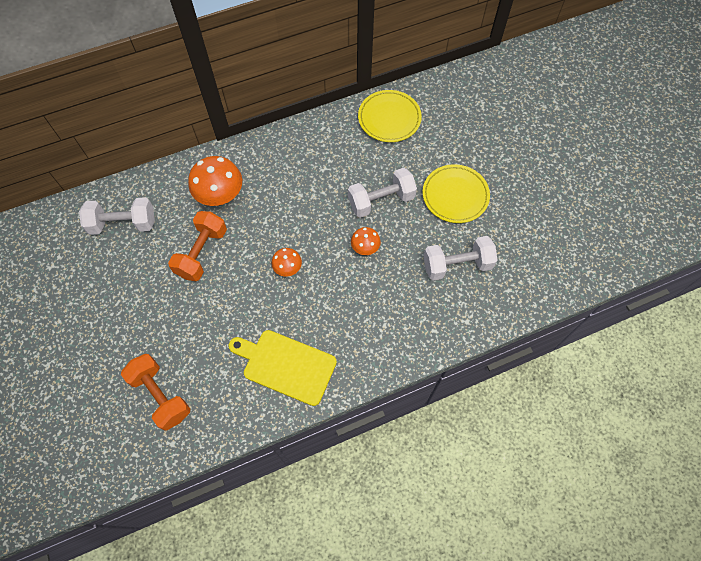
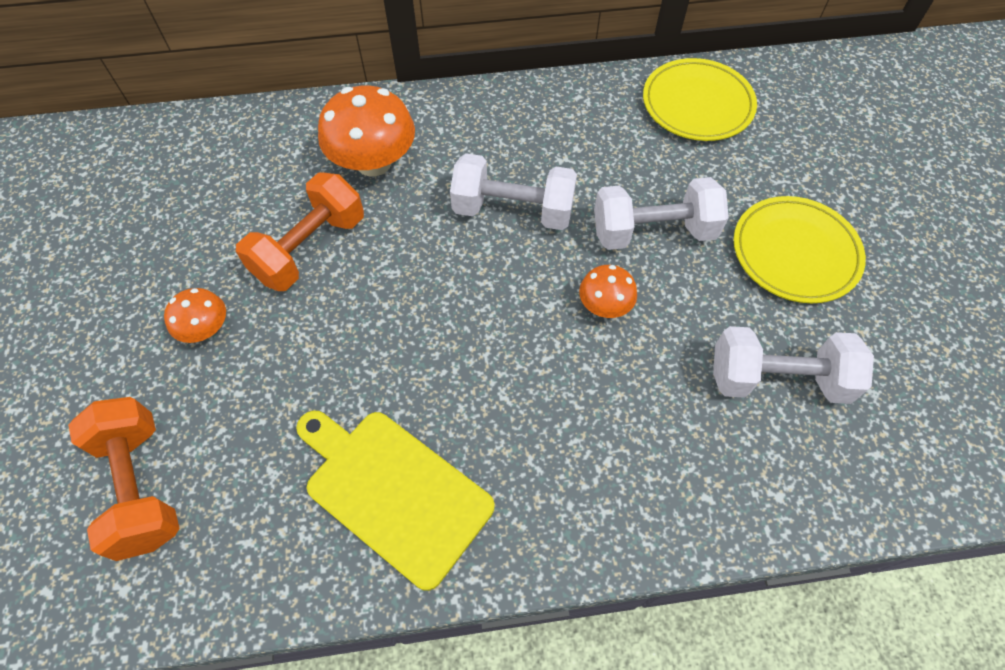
camera: 15 degrees right, 5 degrees down
(123, 224) = (199, 174): white dumbbell -> white dumbbell (513, 211)
(287, 268) = (452, 308): orange mushroom -> orange mushroom (206, 329)

